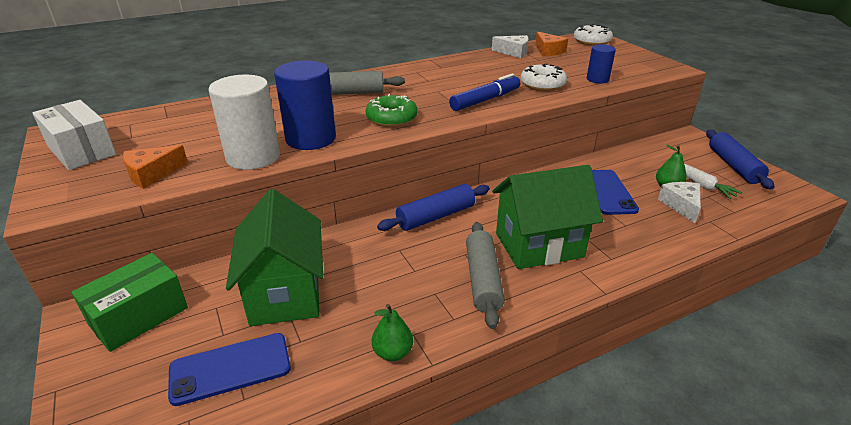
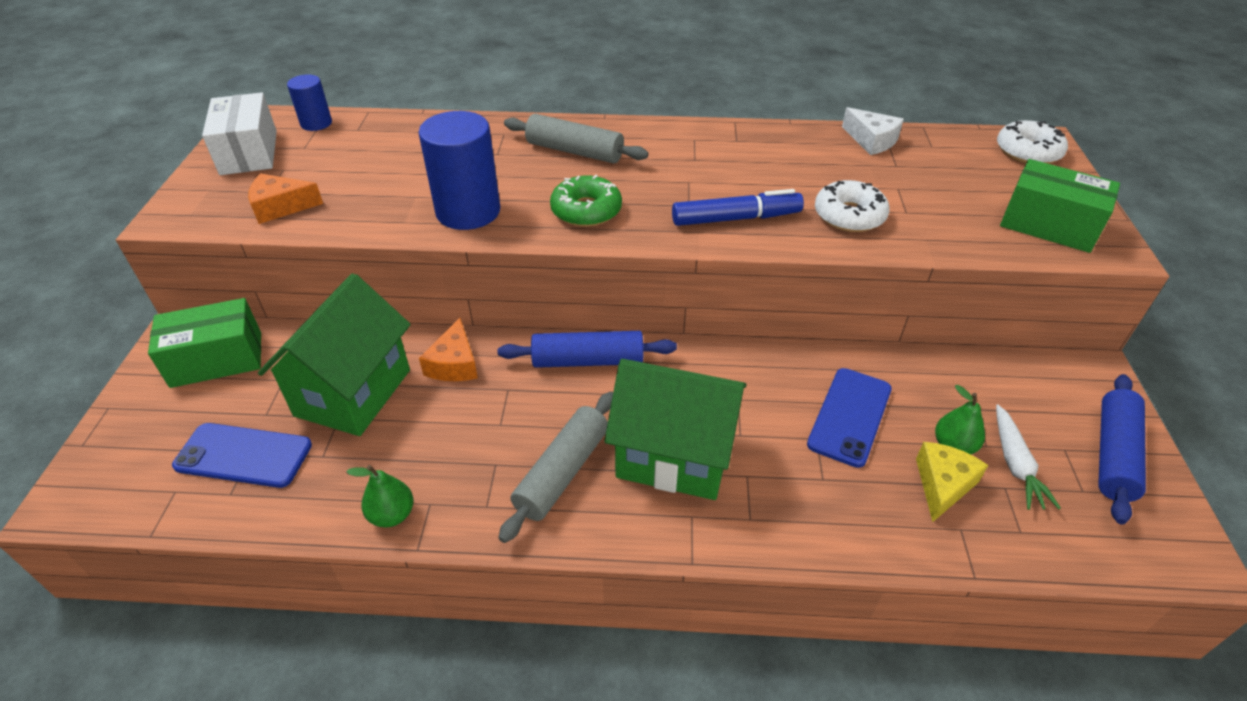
camera: 30 degrees right, 10 degrees up
(253, 157) = (388, 218): white cylinder -> none
(548, 51) = (930, 153): orange cheese -> orange cheese (454, 364)
(597, 79) = (949, 232): blue cylinder -> blue cylinder (316, 123)
(636, 66) = (1048, 225): none -> green box
(681, 205) = (943, 485): white cheese -> yellow cheese

